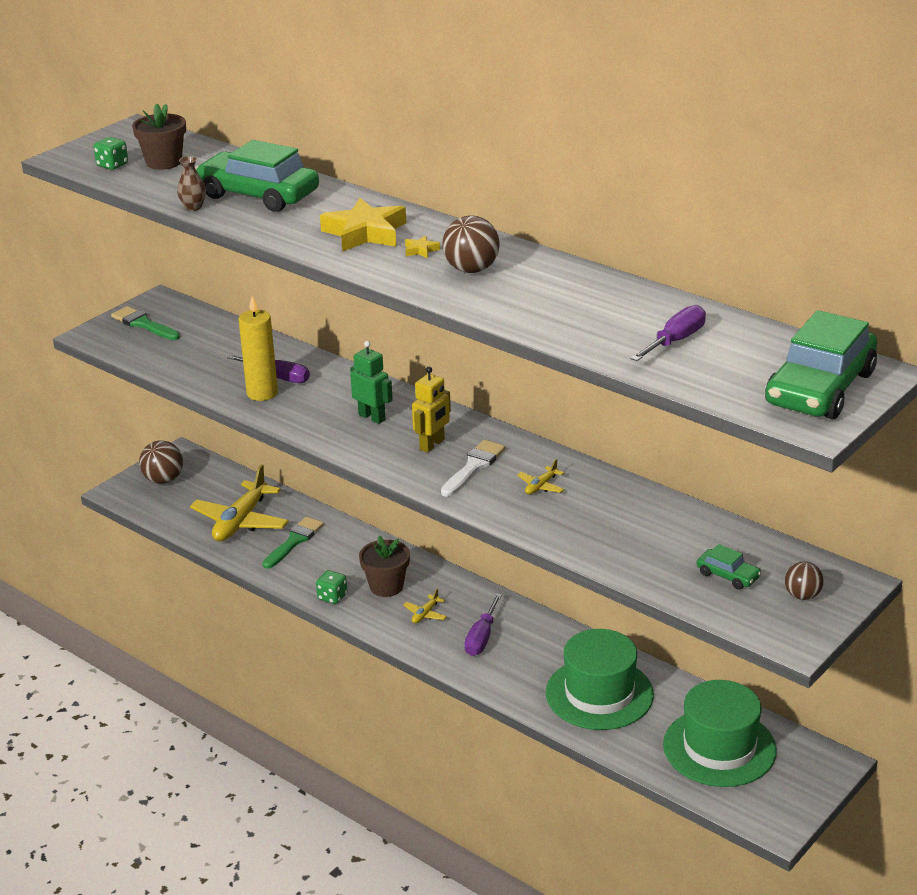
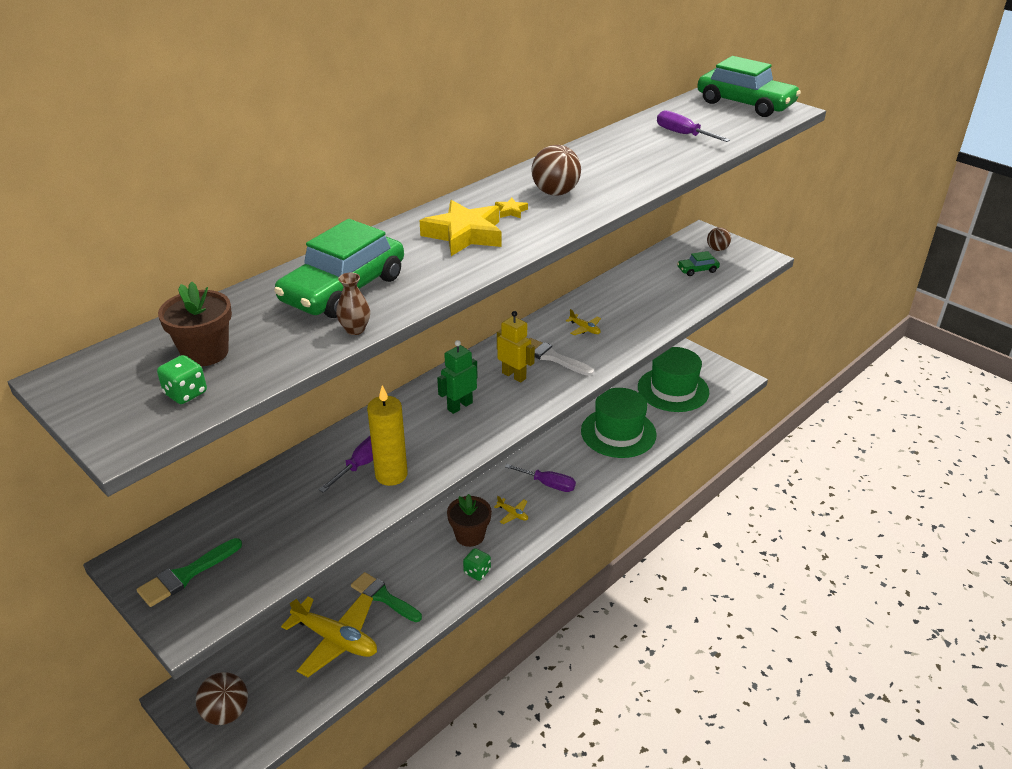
camera: 85 degrees left, 5 degrees up
(728, 575) = (697, 270): green car -> green car turned 150 degrees counterclockwise

